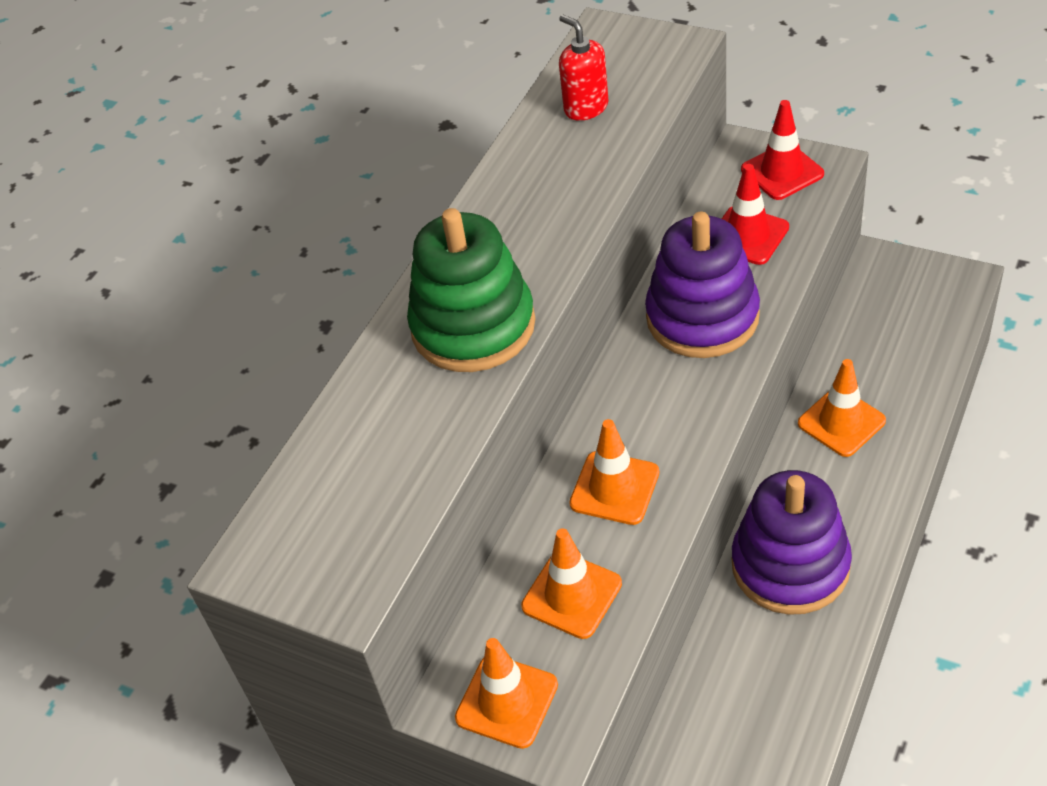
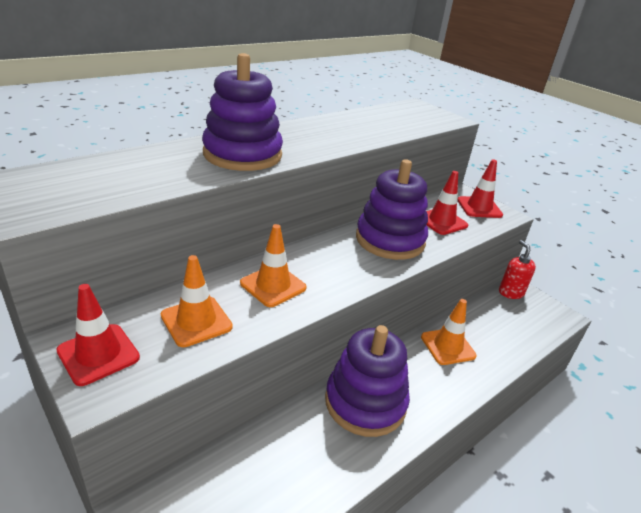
camera: 15 degrees right, 15 degrees down
(473, 326) = (242, 154): green stacking toy -> purple stacking toy
(507, 701) = (98, 354): orange traffic cone -> red traffic cone
(586, 107) = (384, 118): red soap dispenser -> red soap dispenser (510, 292)

